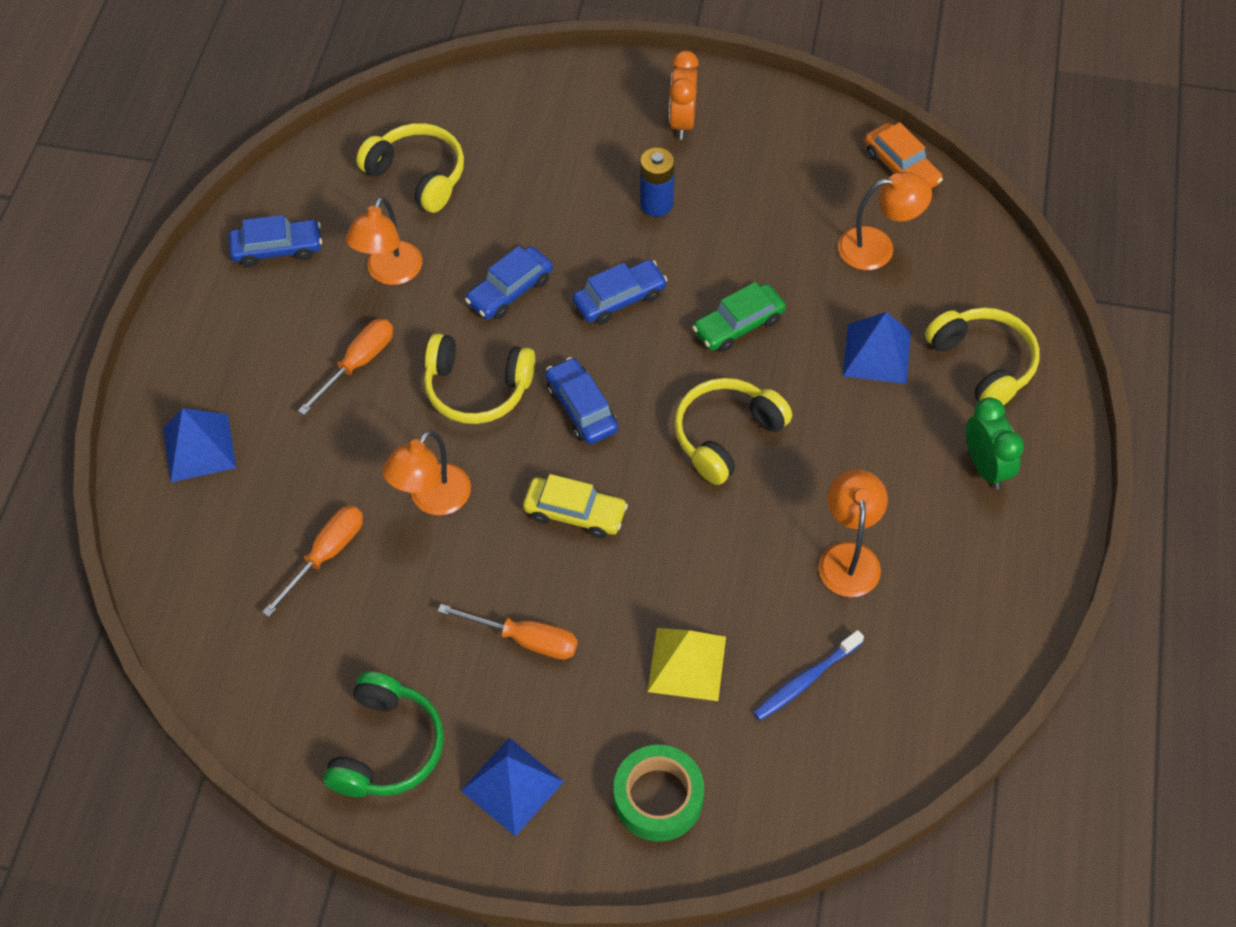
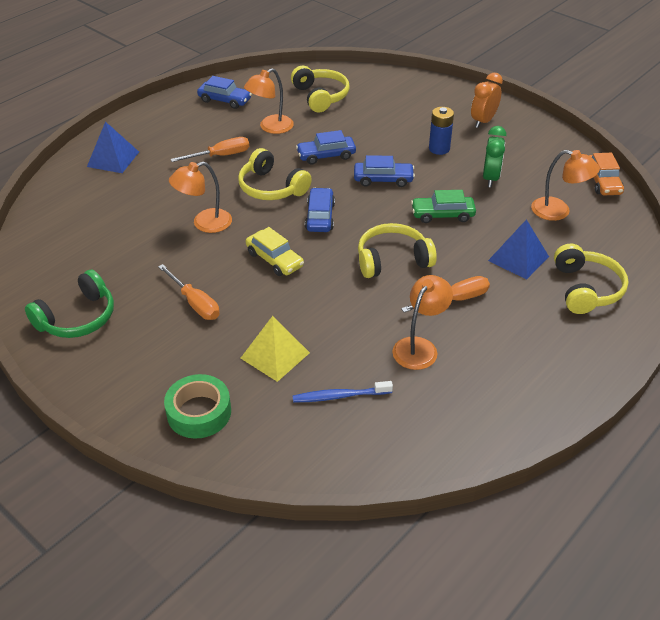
camera: 30 degrees right, 15 degrees down
(326, 555) = (129, 224): orange screwdriver -> orange screwdriver (455, 300)
(512, 786) = (124, 367): blue pyramid -> none
(985, 467) = (547, 340): green clock -> green clock (490, 178)

